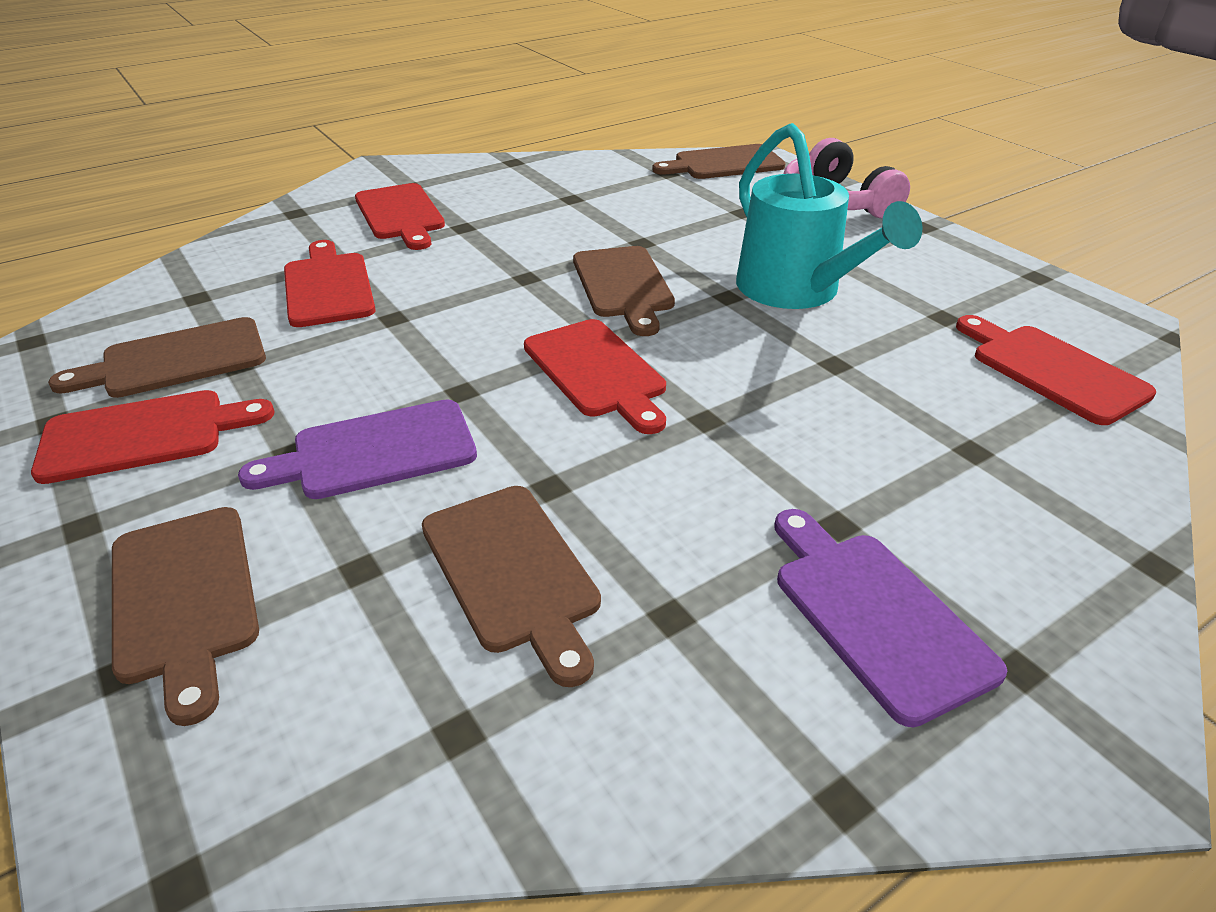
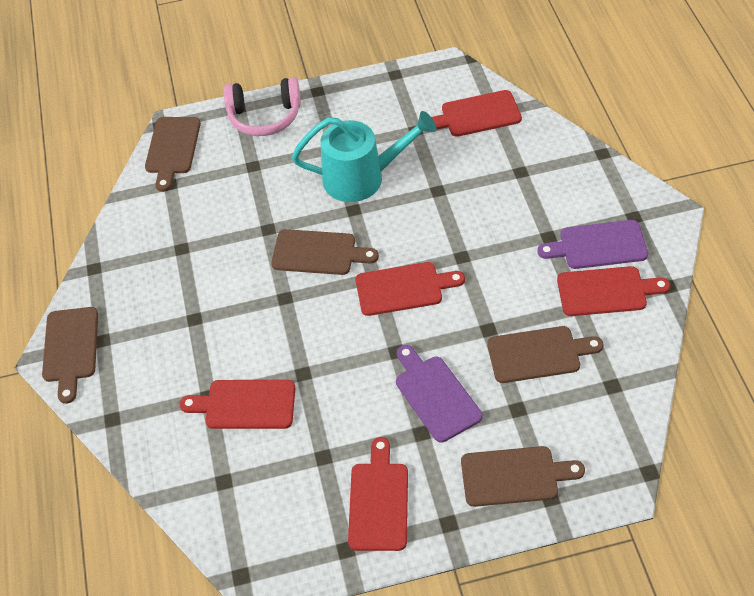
camera: 65 degrees left, 15 degrees up
(176, 360) = (303, 489): brown cutting board -> brown cutting board (71, 348)
(375, 452) = (435, 395): purple cutting board -> purple cutting board turned 150 degrees clockwise
(401, 214) = (153, 352): red cutting board -> red cutting board (606, 291)

